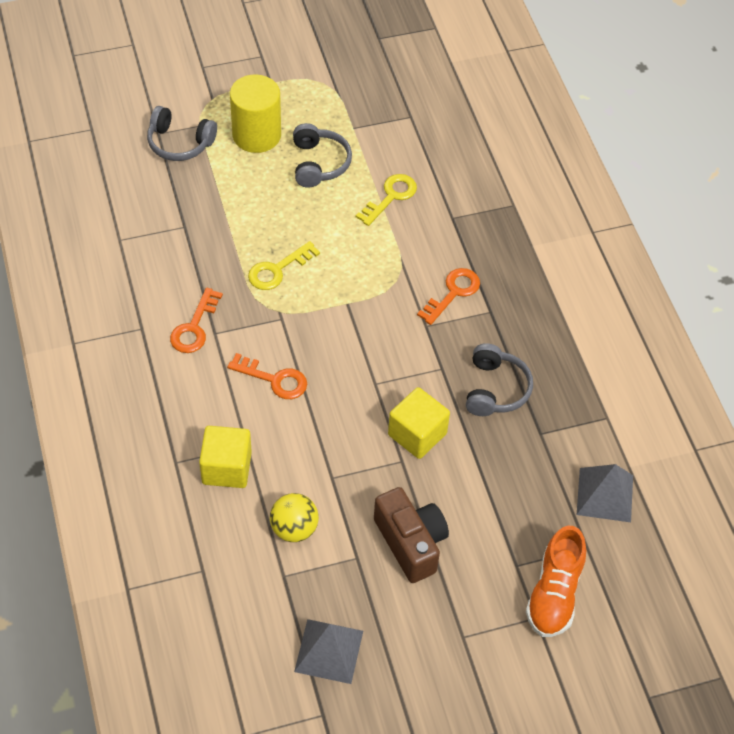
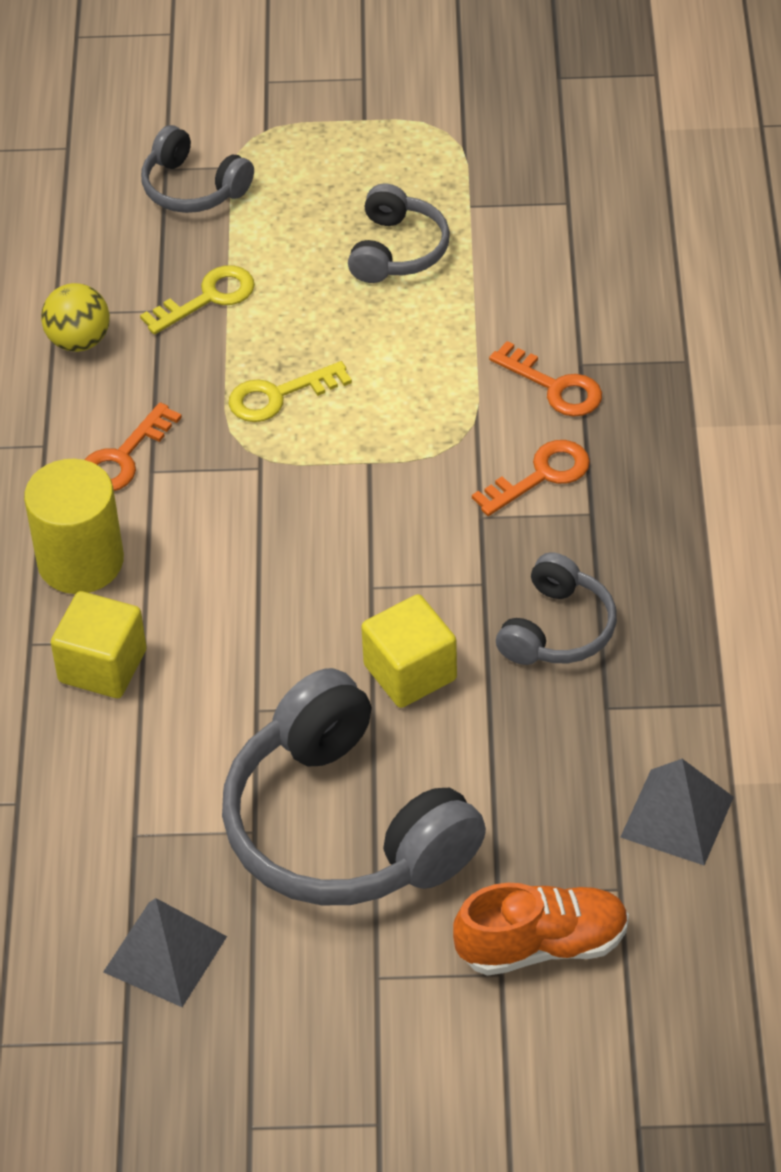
camera: 20 degrees right, 5 degrees down
(256, 135) = (315, 193): yellow cylinder -> yellow cylinder (80, 561)
(274, 379) = (218, 553): orange key -> orange key (554, 386)
(294, 529) = (173, 771): yellow ball -> yellow ball (79, 341)
(390, 197) = (493, 317): yellow key -> yellow key (208, 298)
(411, 543) = (344, 826): brown camera -> grey headphones
(554, 594) = (542, 945): orange shoe -> orange shoe turned 135 degrees counterclockwise

